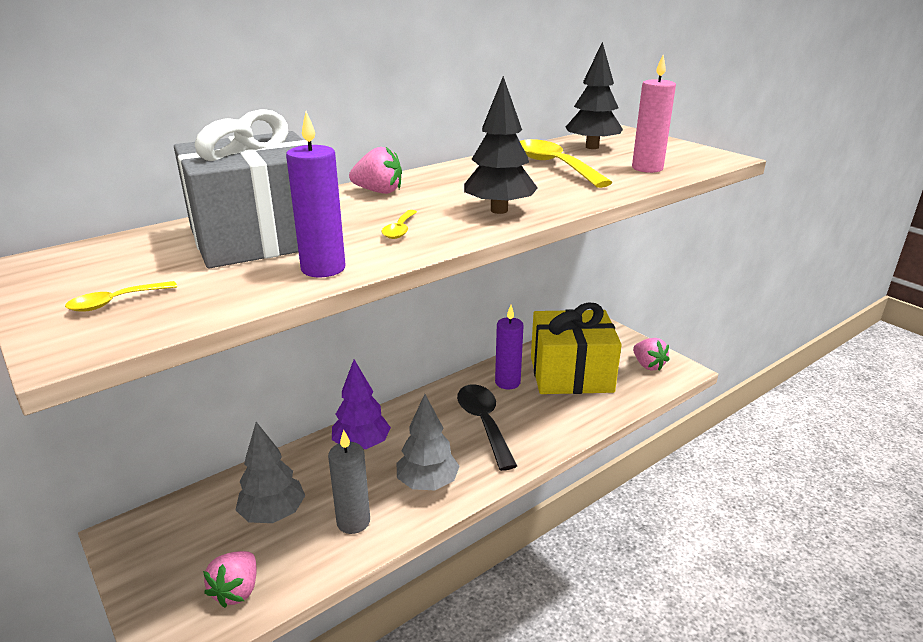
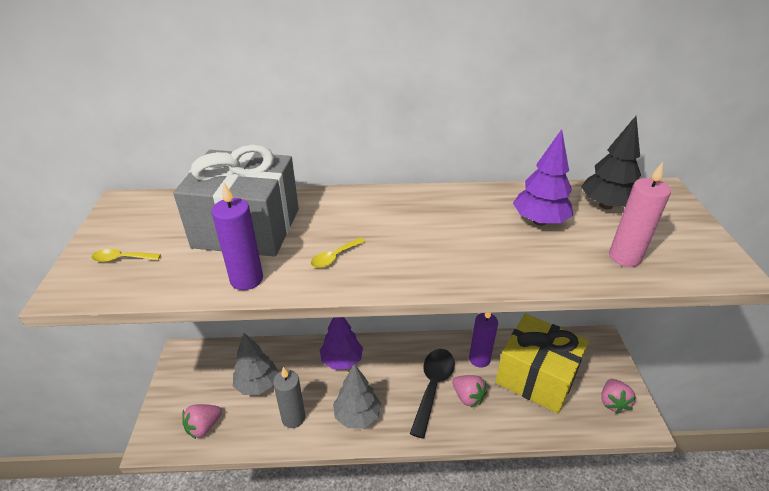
camera: 35 degrees right, 10 degrees up
(379, 191) = (368, 204): pink strawberry -> pink strawberry (468, 397)
(499, 210) = (427, 264): black tree -> none
(554, 166) = (539, 221): yellow spoon -> purple tree

